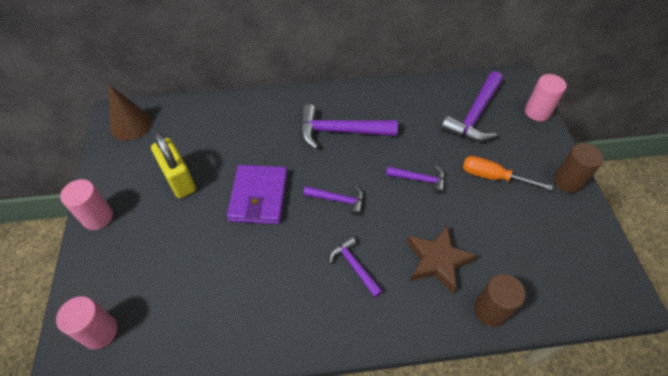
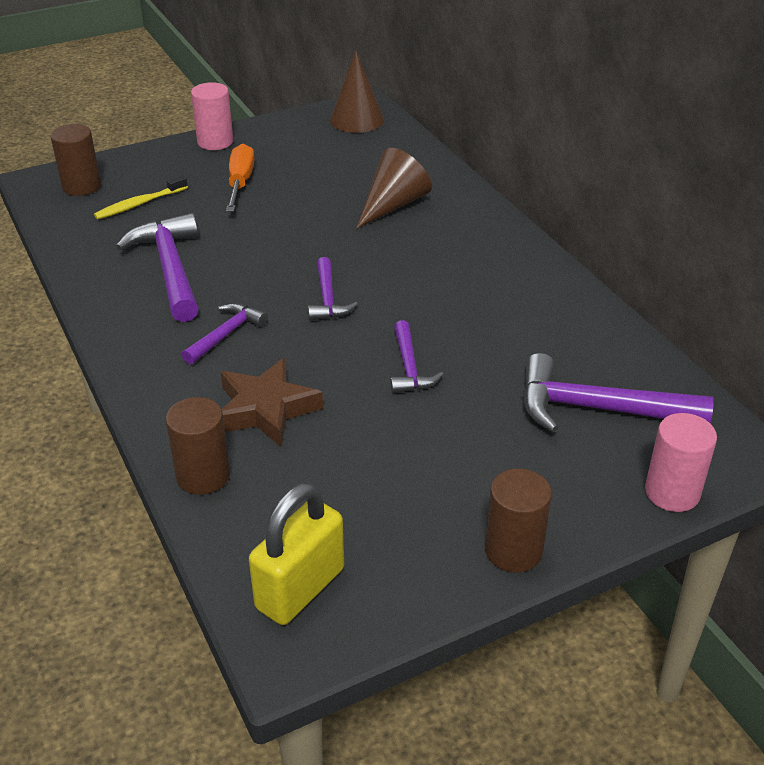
camera: 70 degrees right, 15 degrees down
(100, 332) = (81, 186): pink cylinder -> brown cylinder
(157, 290) = (139, 204): none -> yellow toothbrush
(179, 180) = (293, 174): yellow padlock -> yellow padlock (300, 589)
(251, 137) = (393, 205): none -> brown cone
(259, 196) = (298, 235): purple wallet -> none
(340, 131) = (456, 273): purple hammer -> purple hammer (171, 269)
(493, 177) = (464, 449): orange screwdriver -> orange screwdriver (240, 183)

